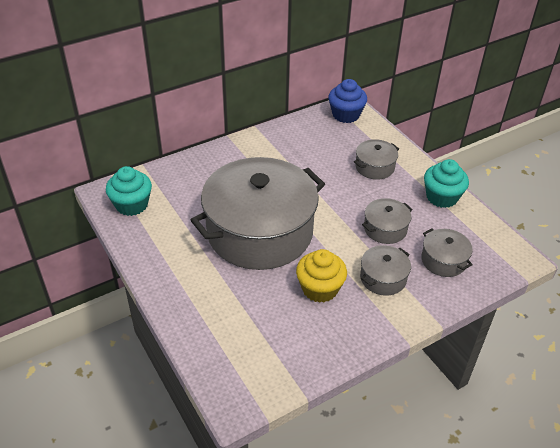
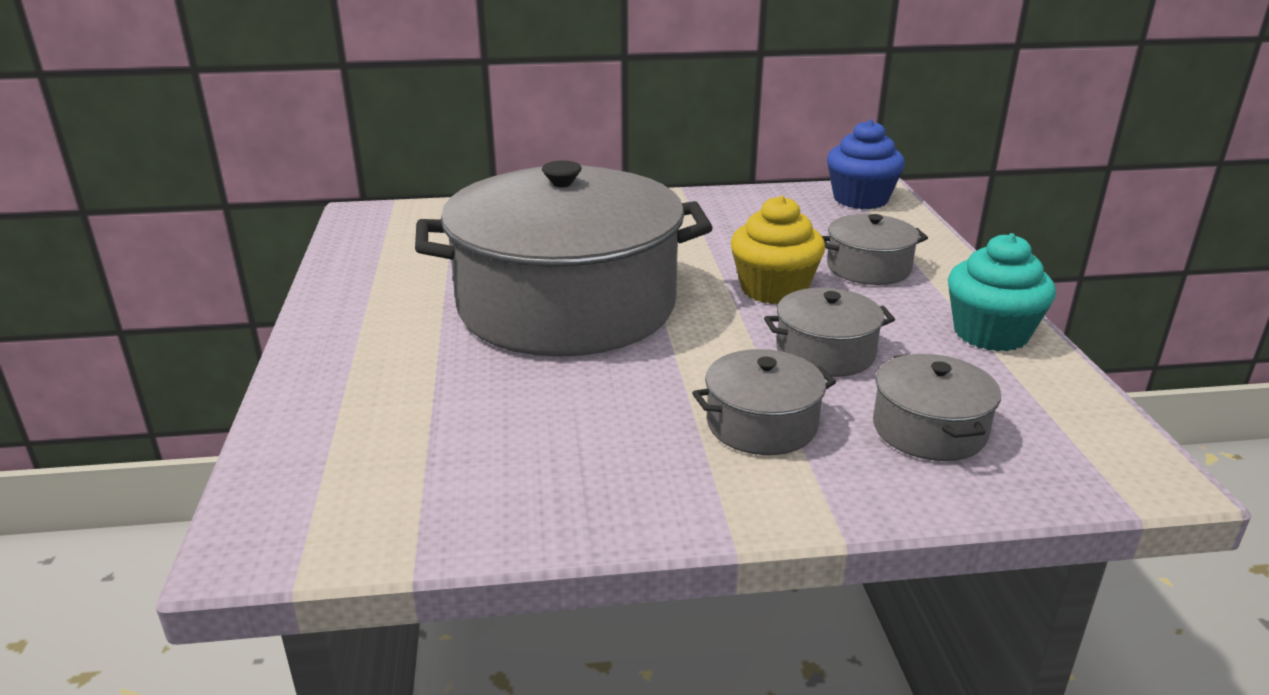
camera: 25 degrees right, 15 degrees down
(132, 205) = (388, 234): turquoise cupcake -> none
(320, 289) = (609, 407): yellow cupcake -> yellow cupcake (774, 289)

